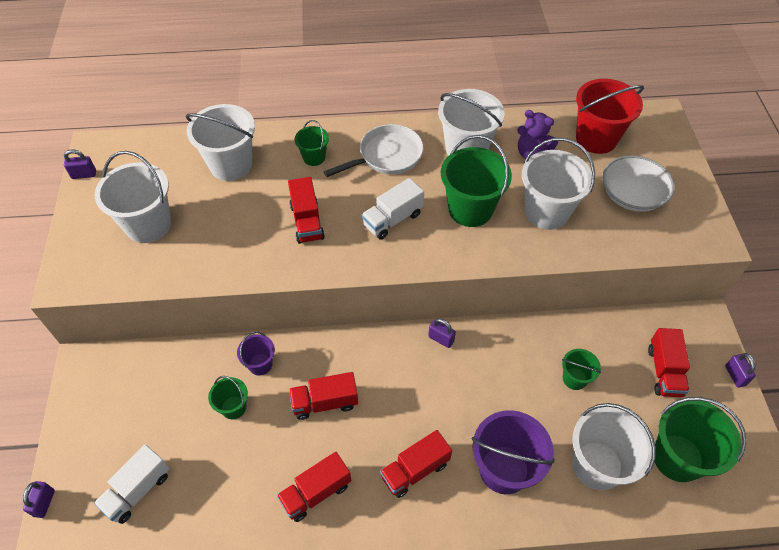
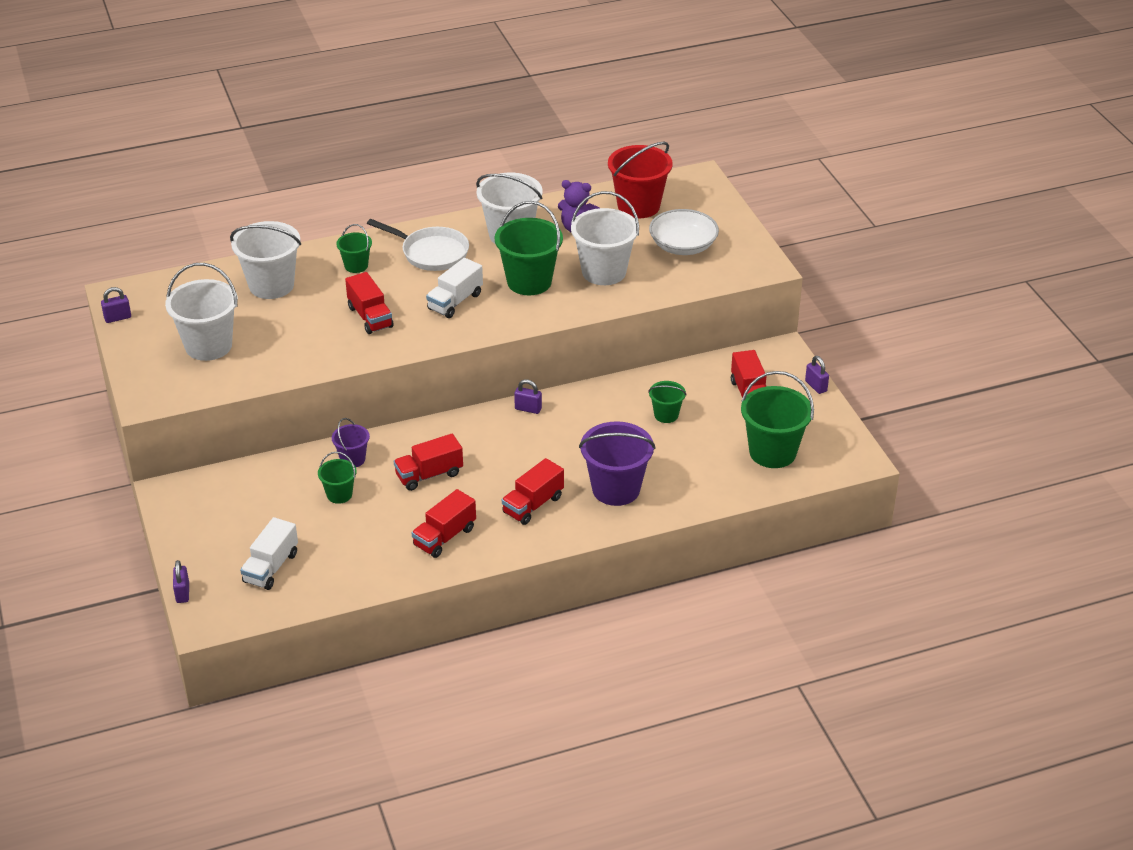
camera: 15 degrees left, 15 degrees down
(387, 156) = (431, 253): white pan -> white pan turned 75 degrees clockwise
(597, 465) = (701, 471): white bucket -> none

